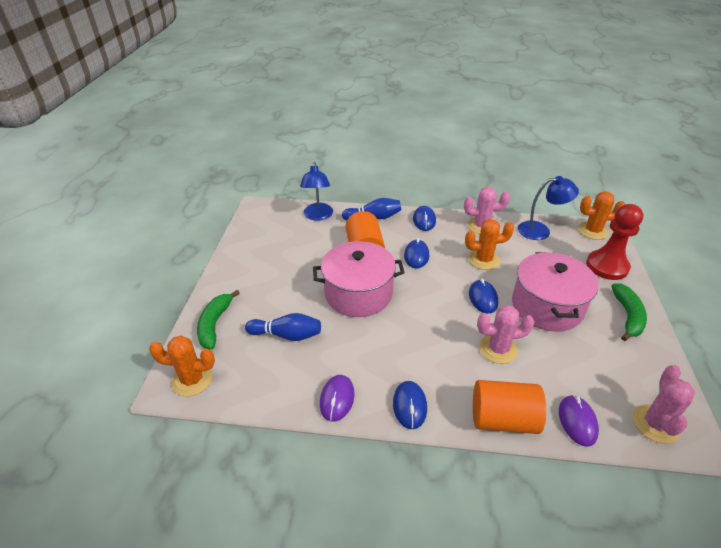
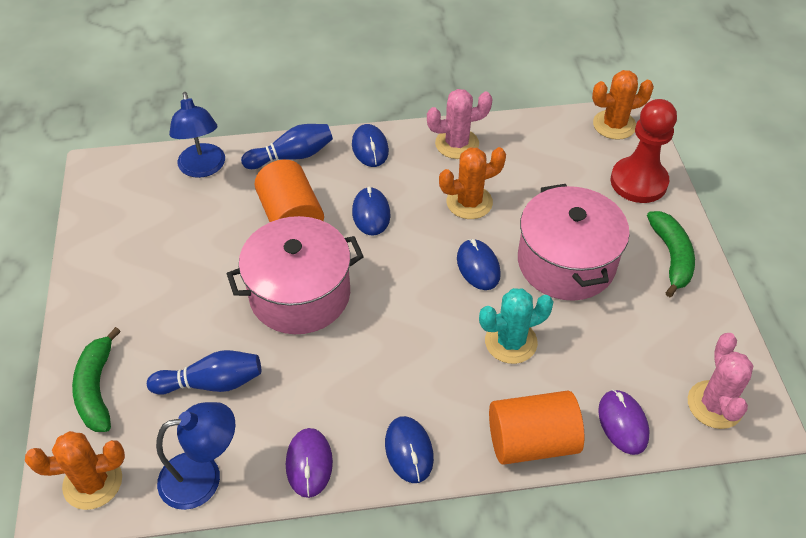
camera: 15 degrees left, 10 degrees up
(498, 349) = (511, 342): pink cactus -> turquoise cactus
(540, 230) = (542, 137): blue lamp -> blue lamp (203, 477)

